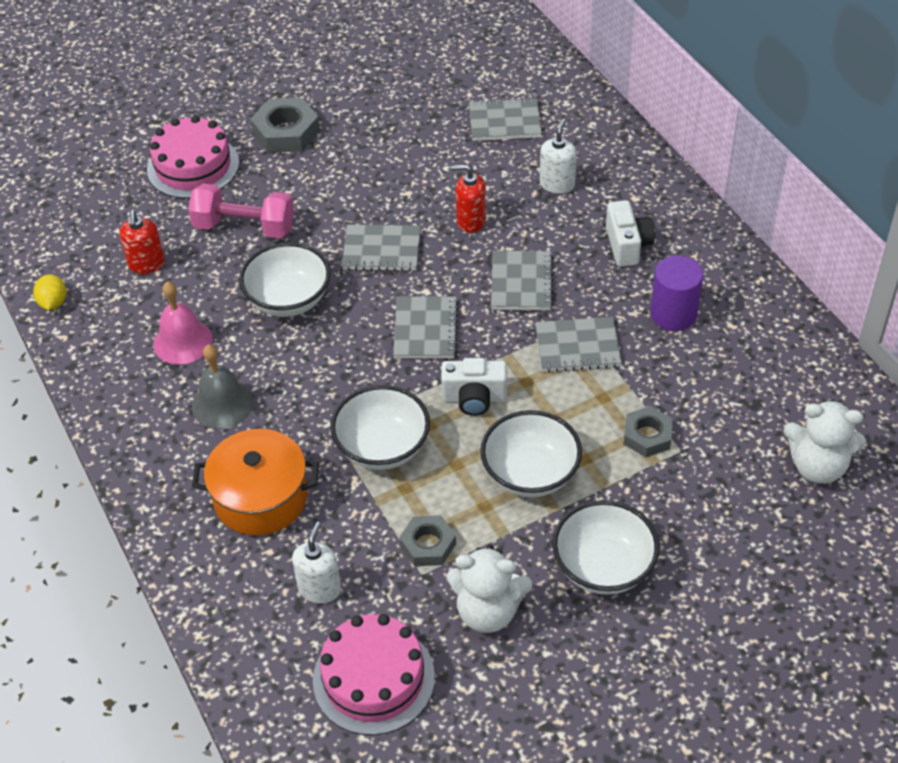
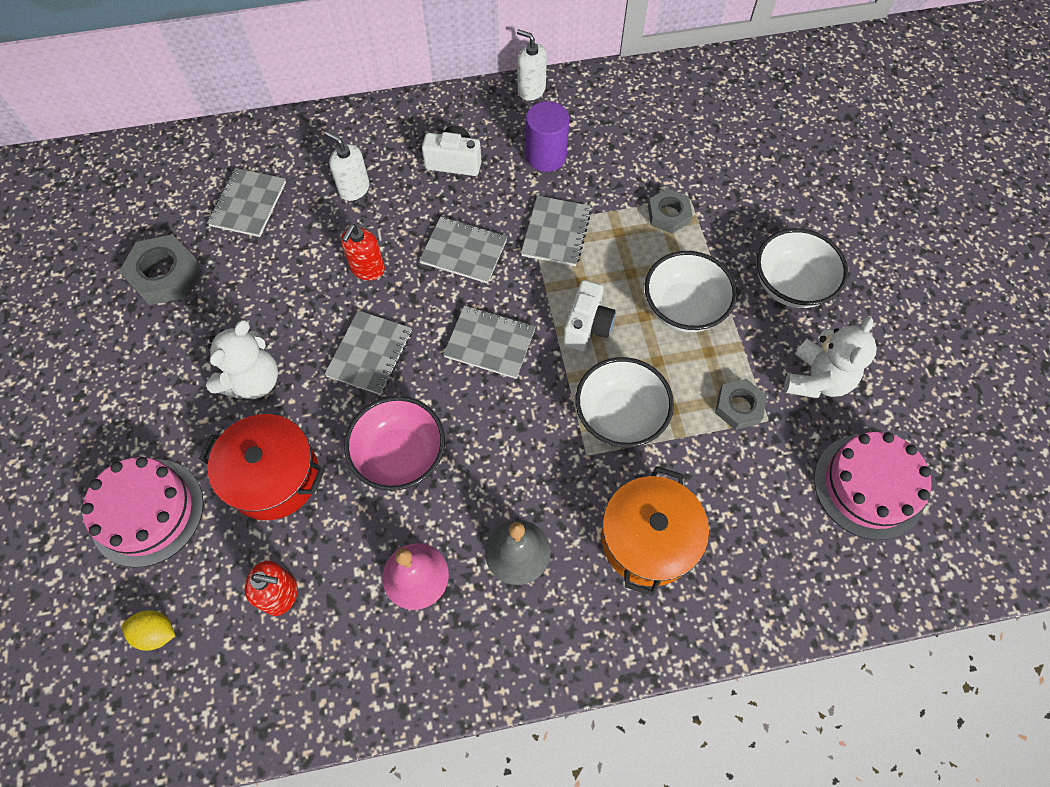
camera: 75 degrees left, 15 degrees up
(53, 303) = (293, 717): yellow lemon -> yellow lemon (156, 633)
(244, 227) = (273, 476): pink dumbbell -> red pot
(286, 132) = (147, 402): grey nut -> grey nut (165, 275)
(289, 300) = (400, 455): white bowl -> pink bowl
(320, 588) = (766, 509): white soap dispenser -> white soap dispenser (531, 90)
(817, 466) = (729, 120): white teddy bear -> white teddy bear (253, 381)

